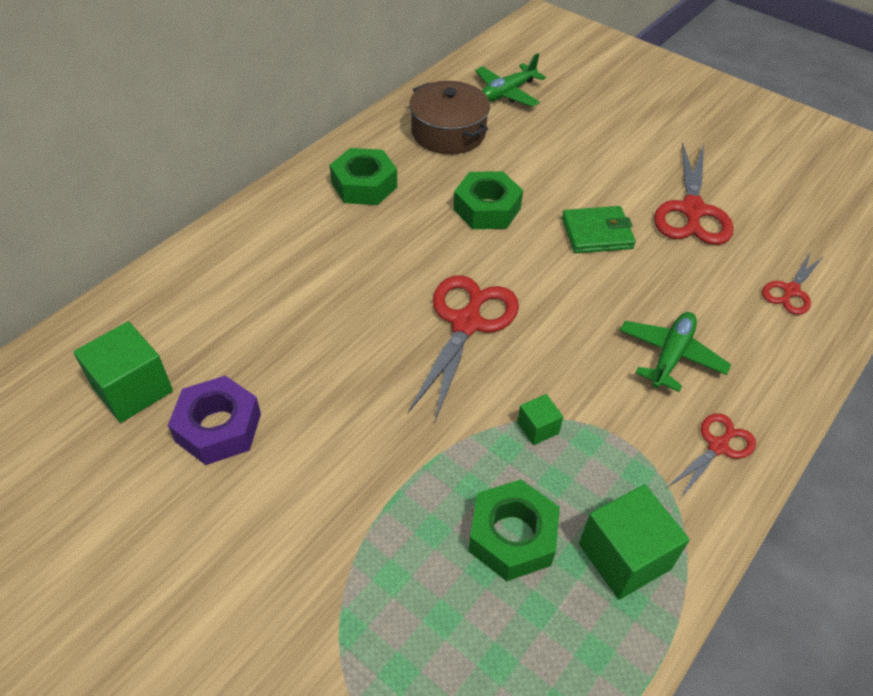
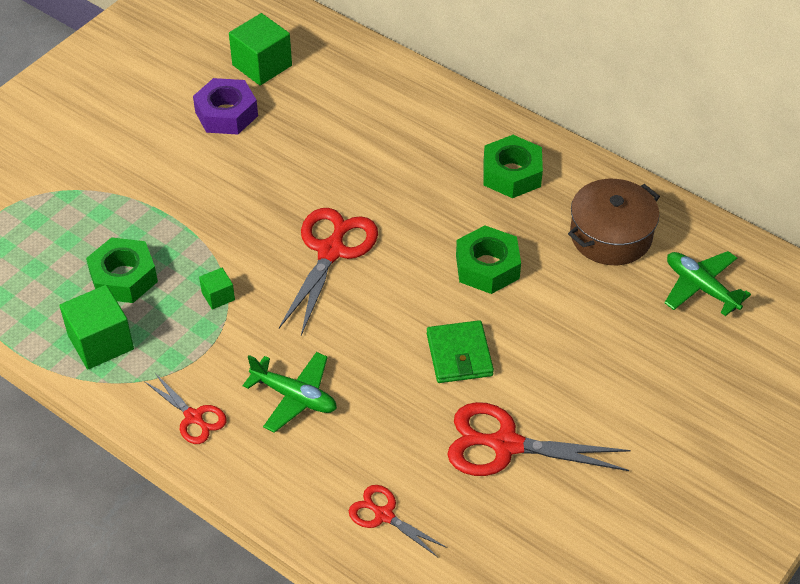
camera: 90 degrees right, 0 degrees up
(466, 323) = (331, 251): red scissors -> red scissors turned 90 degrees counterclockwise

